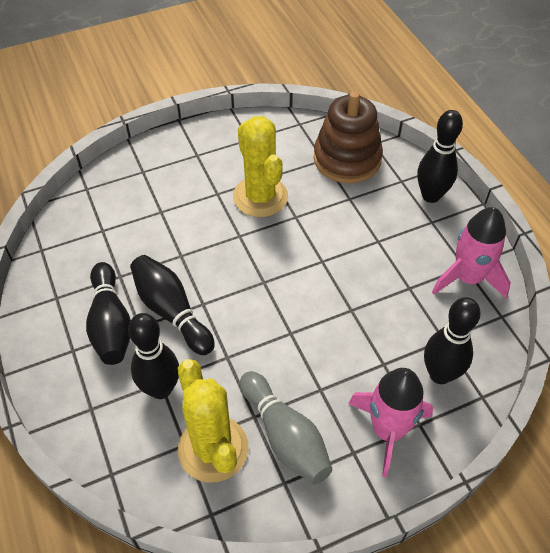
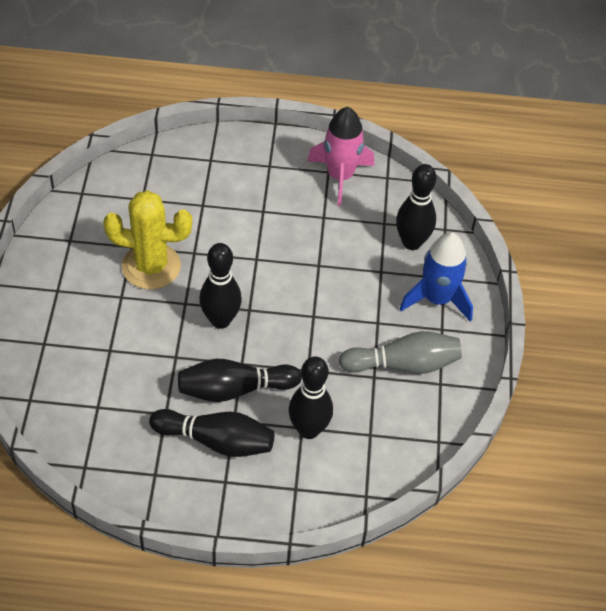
camera: 65 degrees left, 0 degrees up
(213, 448) = (385, 416): yellow cactus -> none
(347, 159) = (156, 182): brown stacking toy -> none
(388, 430) = (437, 299): pink rocket -> blue rocket
(431, 196) = (242, 150): black bowling pin -> black bowling pin (220, 320)

